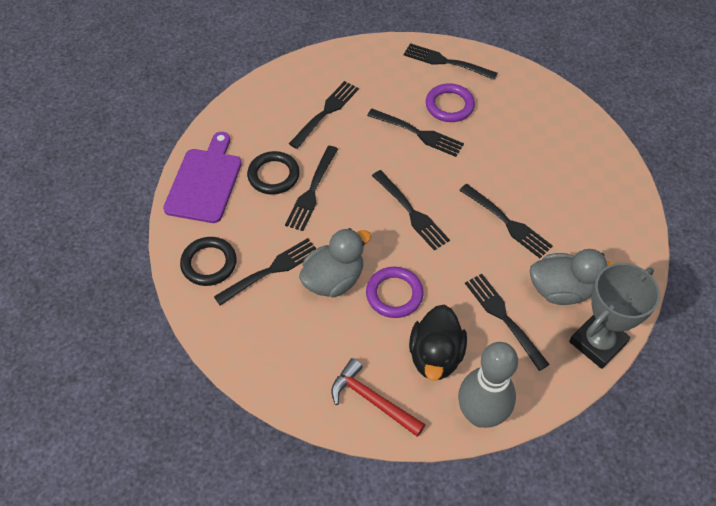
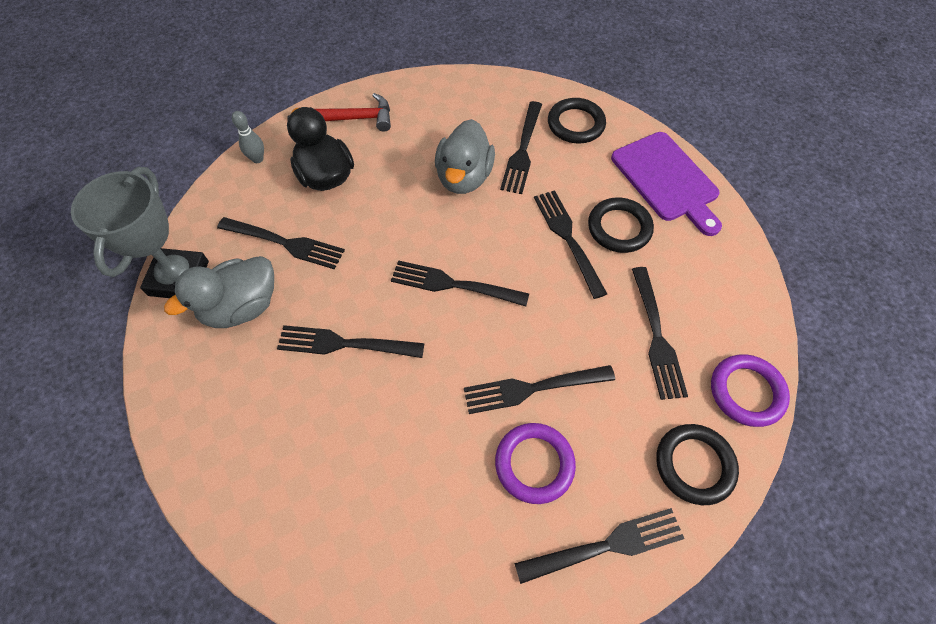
camera: 140 degrees right, 5 degrees up
(374, 60) = (694, 465): none -> black ring
(394, 294) = (401, 199): purple ring -> purple ring (746, 392)
(480, 415) = (257, 159): grey bowling pin -> grey bowling pin, size x0.43

